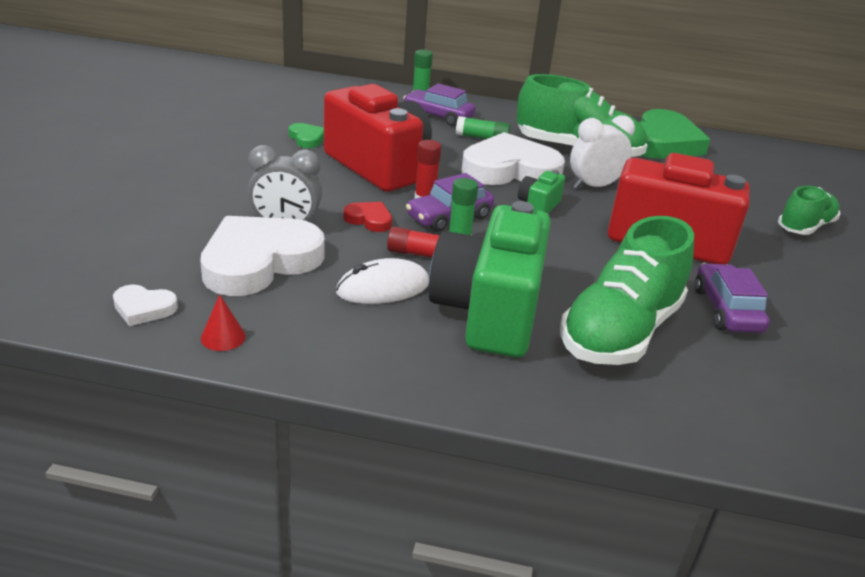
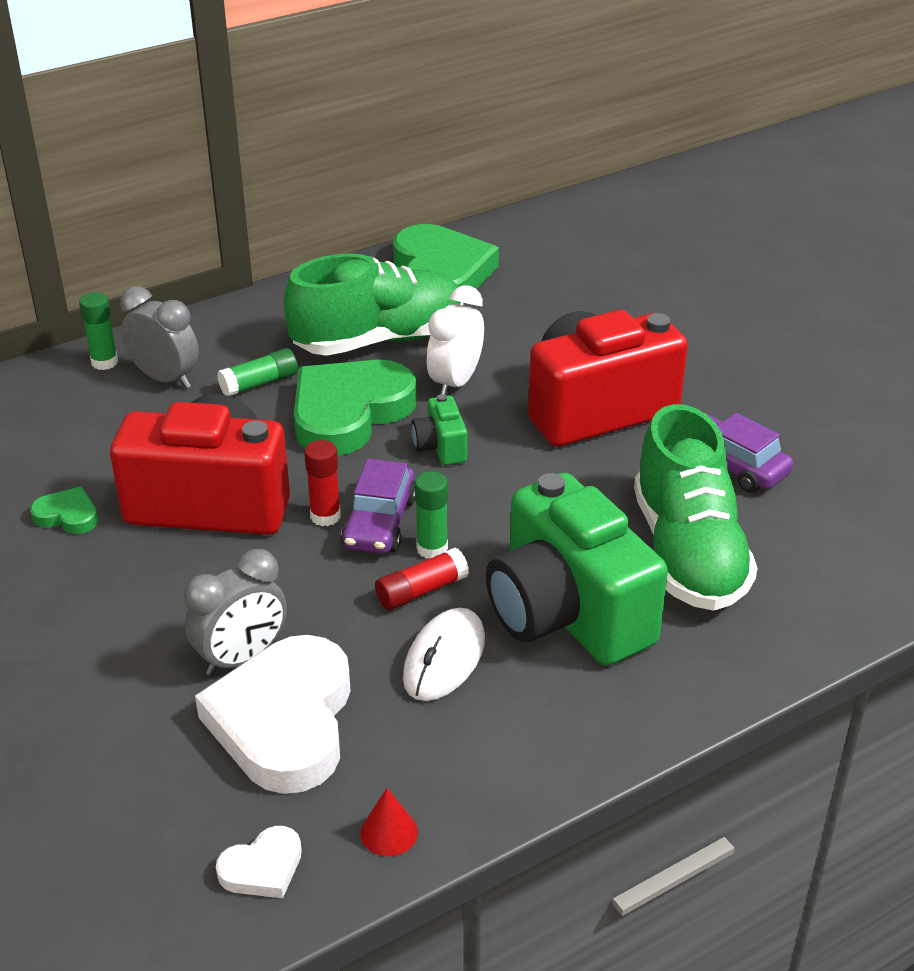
camera: 40 degrees left, 5 degrees up
(369, 219) = (309, 584): red heart -> none
(438, 116) = (165, 379): purple car -> grey clock
(510, 169) = (349, 413): white heart -> green heart
(805, 227) = (680, 316): green shoe -> none

